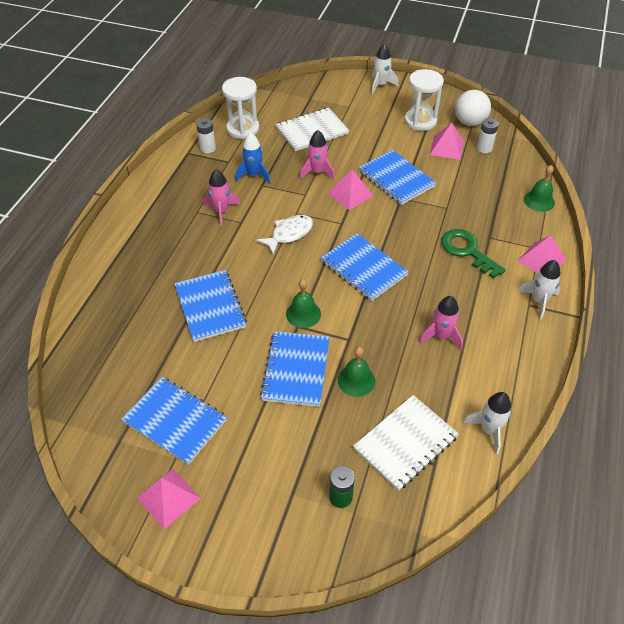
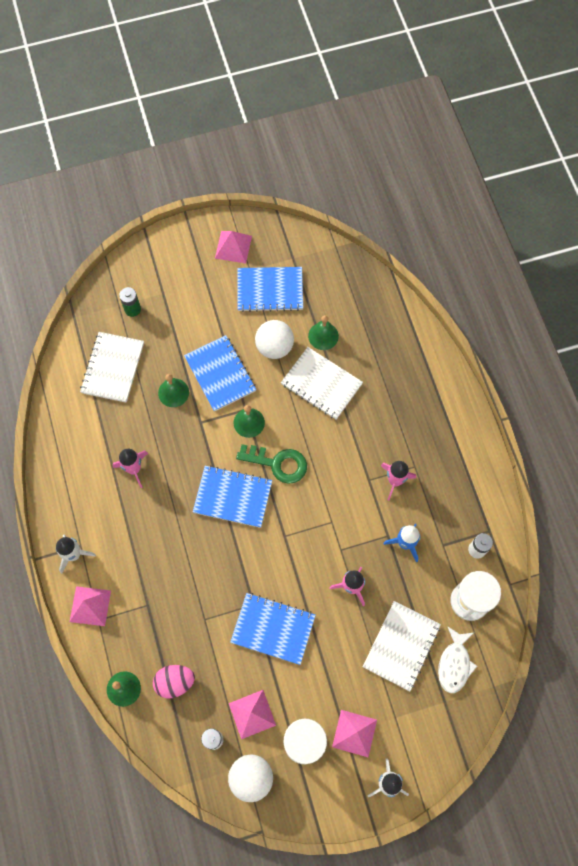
camera: 145 degrees right, 20 degrees up
(168, 345) = (323, 336): none -> green bell
(210, 307) = (321, 384): blue notebook -> white notebook
(222, 363) = (274, 347): none -> white ball
(289, 234) = (319, 493): white fish -> white fish (454, 664)
(350, 194) = (301, 578): pink pyramid -> pink pyramid (354, 733)
(467, 251) = (158, 574): green key -> green key (278, 463)
(489, 430) = (62, 411): white rocket -> none
(494, 186) = (175, 682): none -> pink egg

